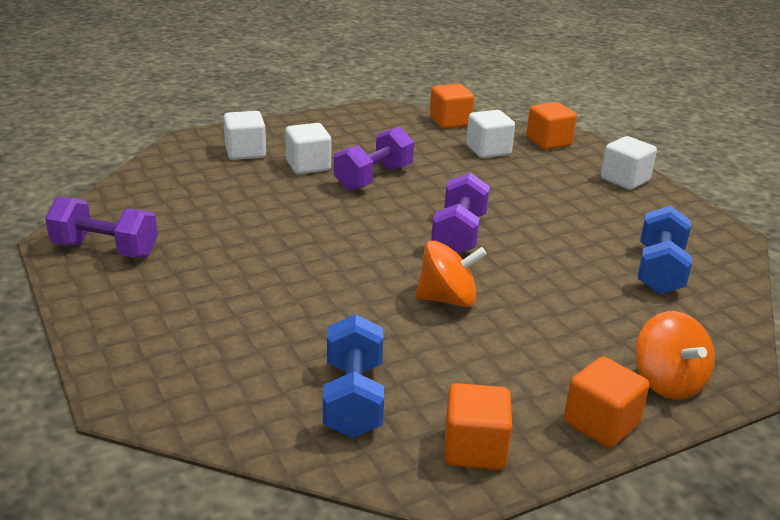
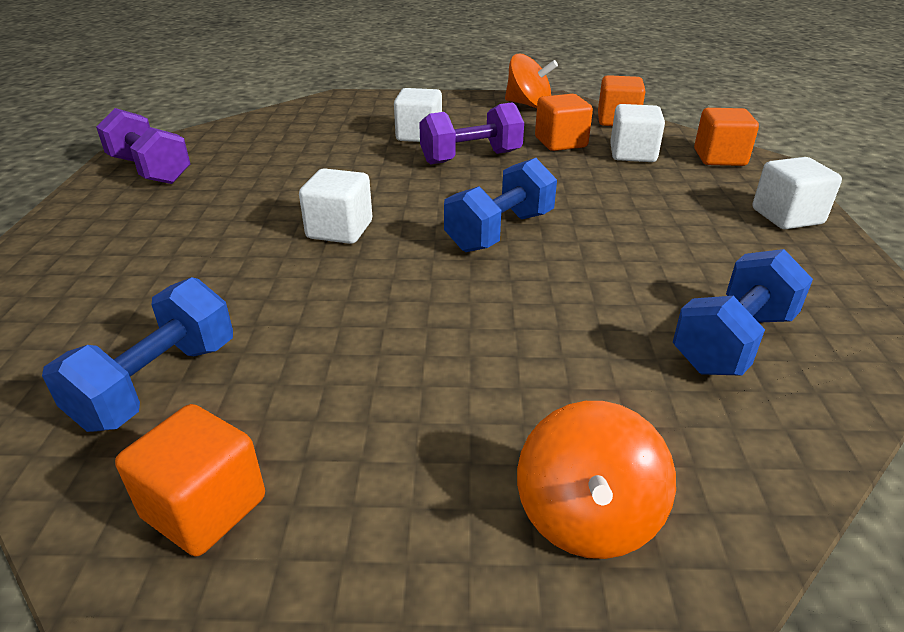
camera: 30 degrees right, 5 degrees up
(245, 152) = (375, 114): white cube -> white cube (340, 230)
(447, 299) = (402, 300): orange spinning top -> orange spinning top (528, 105)
(459, 234) = (500, 232): purple dumbbell -> blue dumbbell
(601, 423) = (413, 544): orange cube -> orange cube (560, 142)

